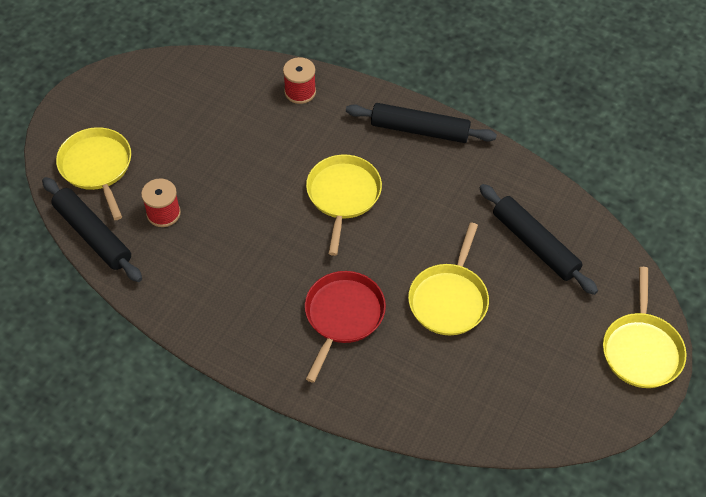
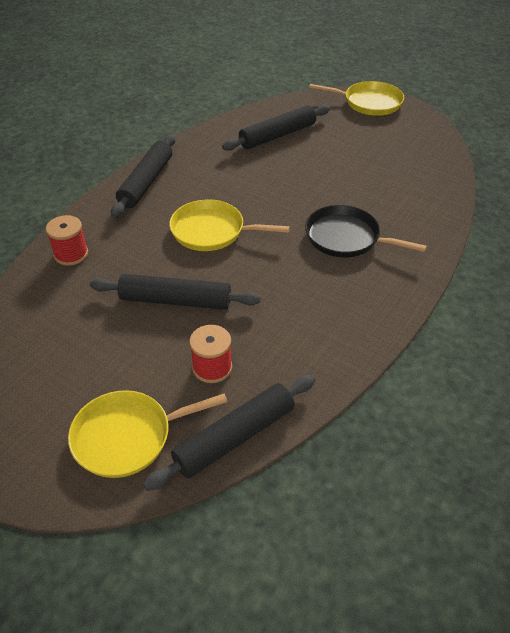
camera: 85 degrees left, 10 degrees down
(242, 178) = (175, 301): none -> black rolling pin
(343, 315) = (346, 238): red pan -> black pan
(449, 299) = (328, 179): yellow pan -> none

